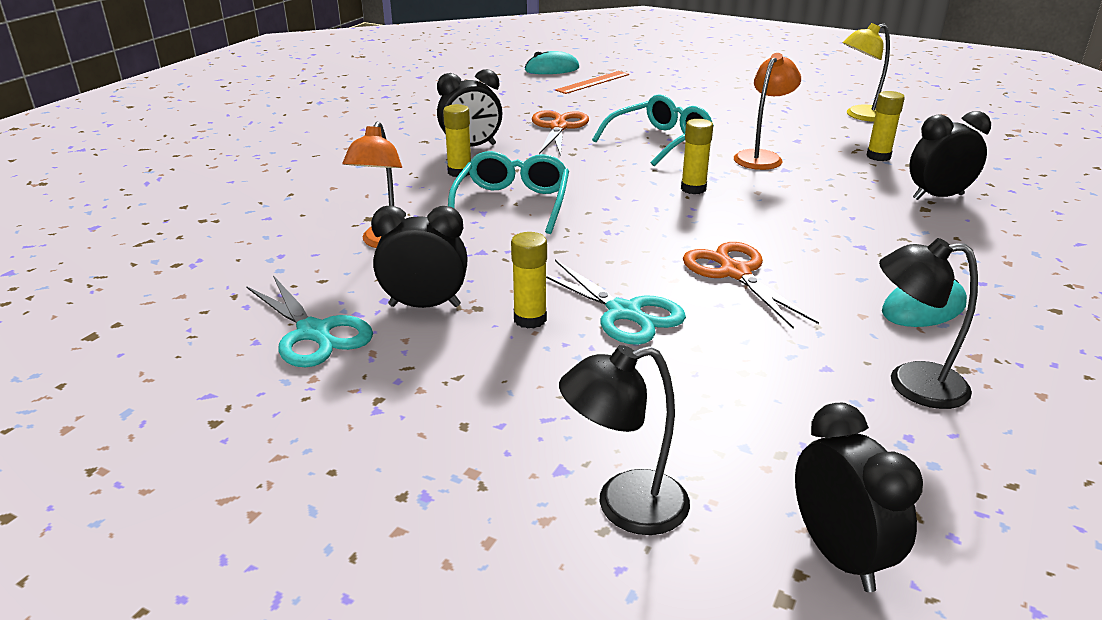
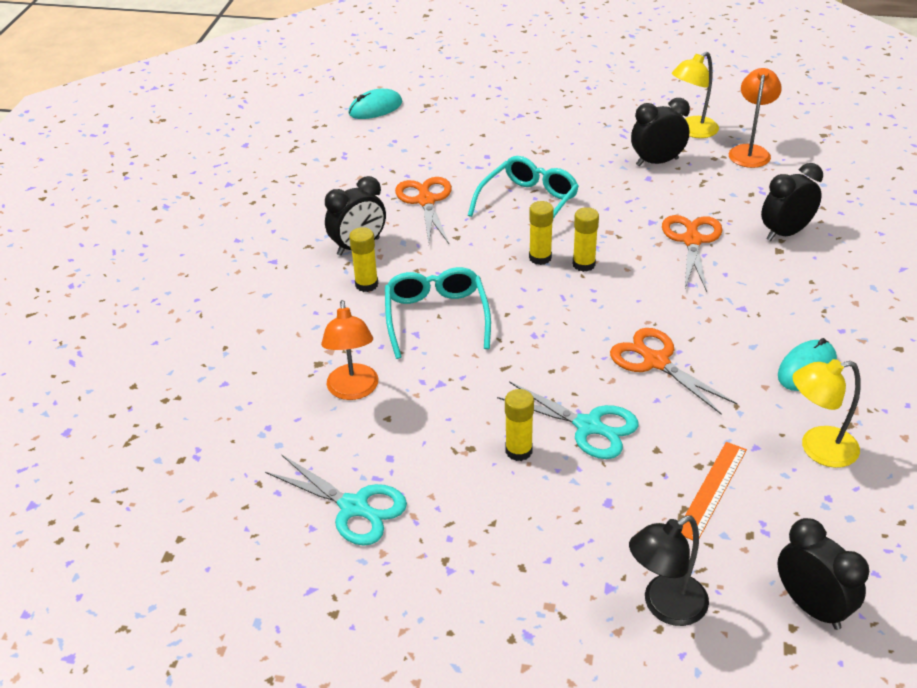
camera: 15 degrees left, 10 degrees up
(424, 305) = (427, 456): black clock -> black clock (657, 162)
(593, 82) = (426, 123): orange ruler -> orange ruler (712, 490)
(761, 157) = (626, 208): orange lamp -> orange lamp (750, 151)
(824, 188) = (692, 240): none -> orange scissors
(878, 156) = (723, 188): yellow glue stick -> yellow glue stick (540, 258)
(911, 384) = (818, 449): black lamp -> yellow lamp

